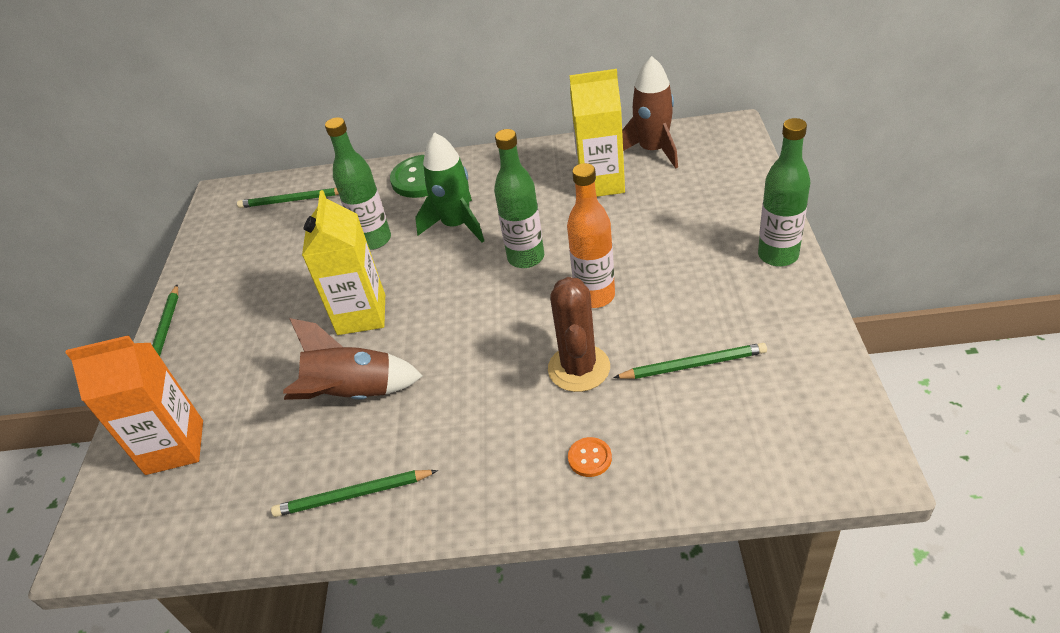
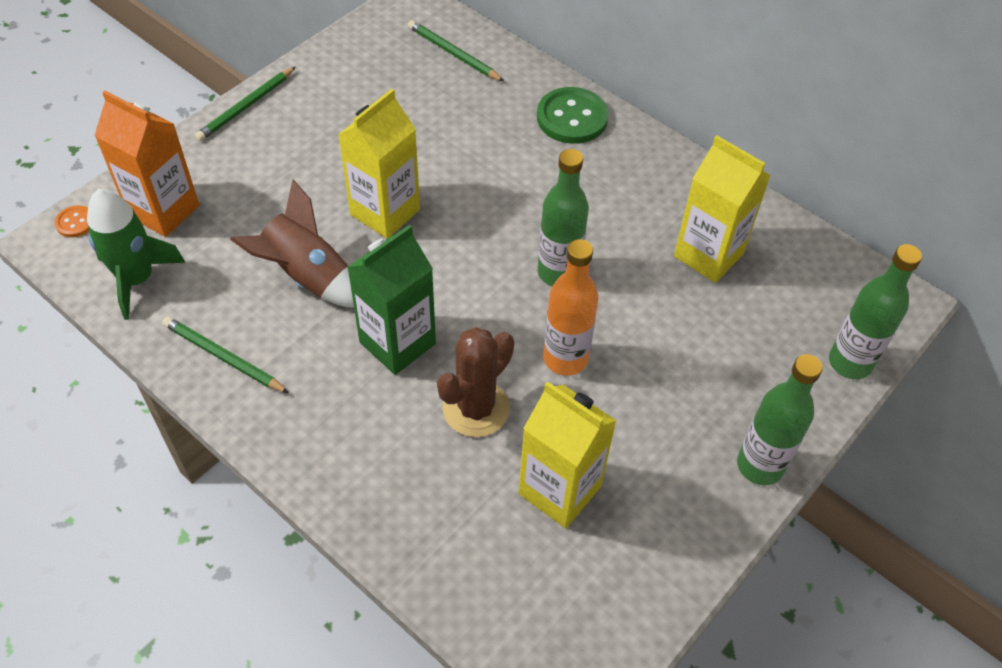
camera: 35 degrees right, 10 degrees up
(374, 240) = (469, 149): green bottle -> green bottle (850, 362)
(456, 225) = (544, 191): green rocket -> green rocket (137, 279)
(474, 377) = (397, 343): none -> green carton
(589, 458) = (394, 486): orange button -> orange button (75, 222)
(653, 150) = (798, 261): brown rocket -> none
(693, 365) = (559, 490): green pencil -> yellow carton

